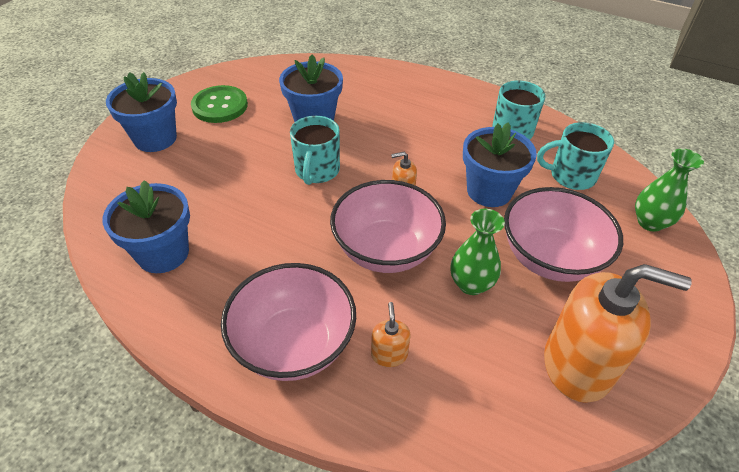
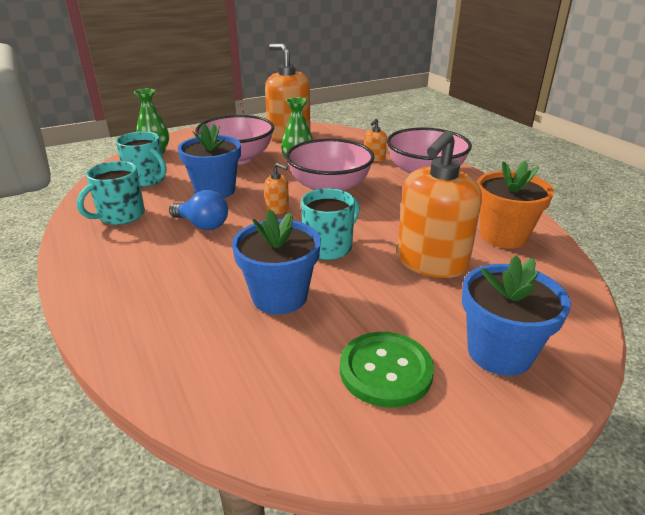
camera: 145 degrees left, 15 degrees down
(163, 253) = (503, 236): blue flower pot -> orange flower pot
(223, 190) = (431, 262): none -> orange soap dispenser
(439, 149) = (202, 225): none -> blue light bulb

